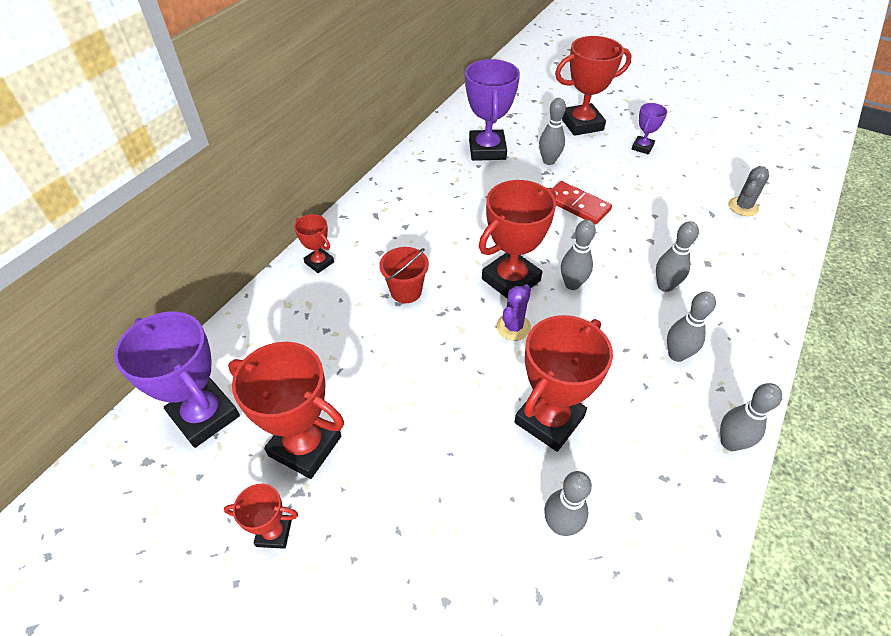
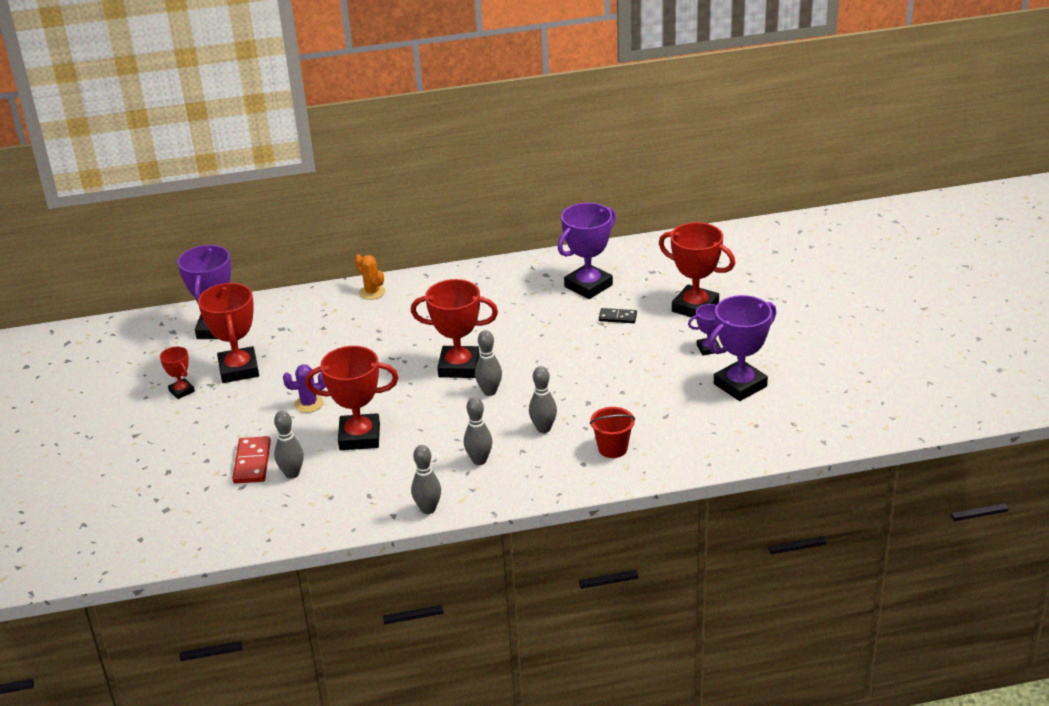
camera: 50 degrees right, 15 degrees down
(319, 262) = (372, 292): red trophy -> orange cactus
(406, 291) = (392, 335): red bucket -> red bucket (612, 448)
(513, 327) = (417, 389): purple cactus -> purple cactus (309, 404)
(549, 161) = (617, 317): grey bowling pin -> black domino
(577, 205) = (581, 354): red domino -> red domino (252, 462)
(706, 160) = (740, 385): none -> purple trophy
(743, 207) = (698, 426): grey cactus -> none

